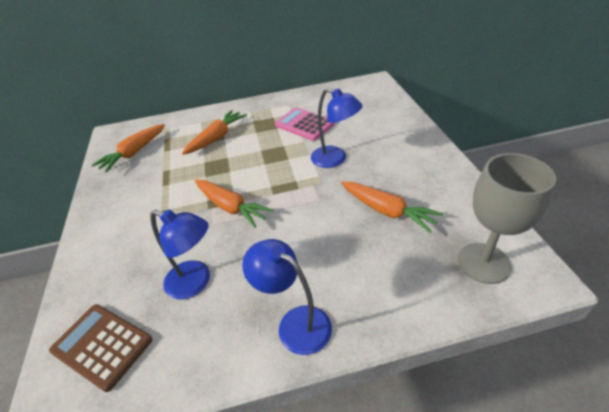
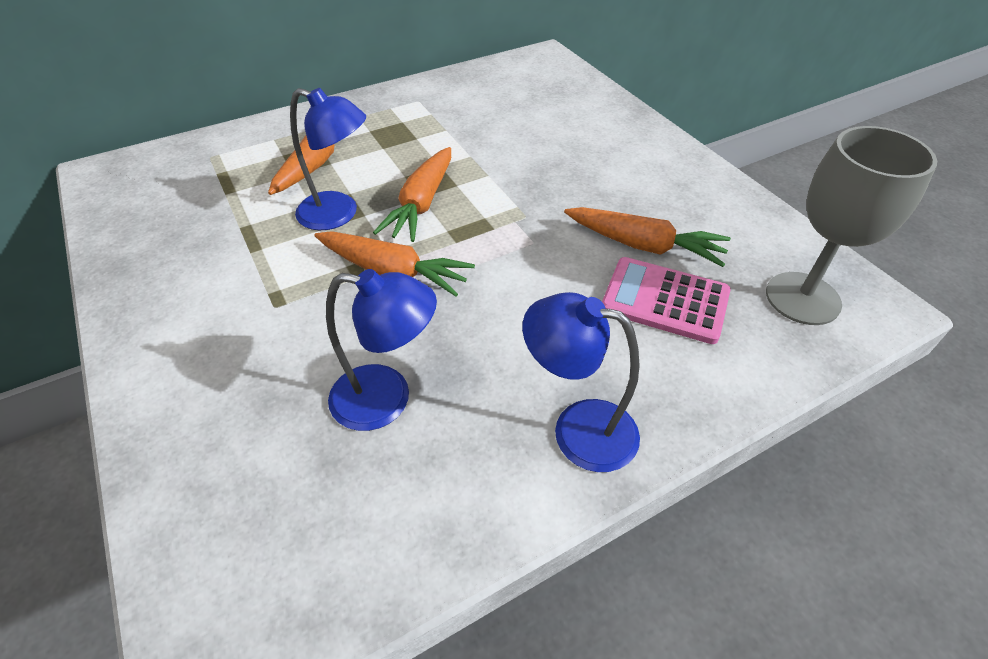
camera: 20 degrees left, 5 degrees up
(102, 345) = (261, 532): brown calculator -> none
(134, 153) = (166, 203): orange carrot -> orange carrot (421, 204)
(304, 124) = (460, 129): pink calculator -> pink calculator (665, 300)
(335, 159) = (533, 179): blue lamp -> blue lamp (339, 214)

